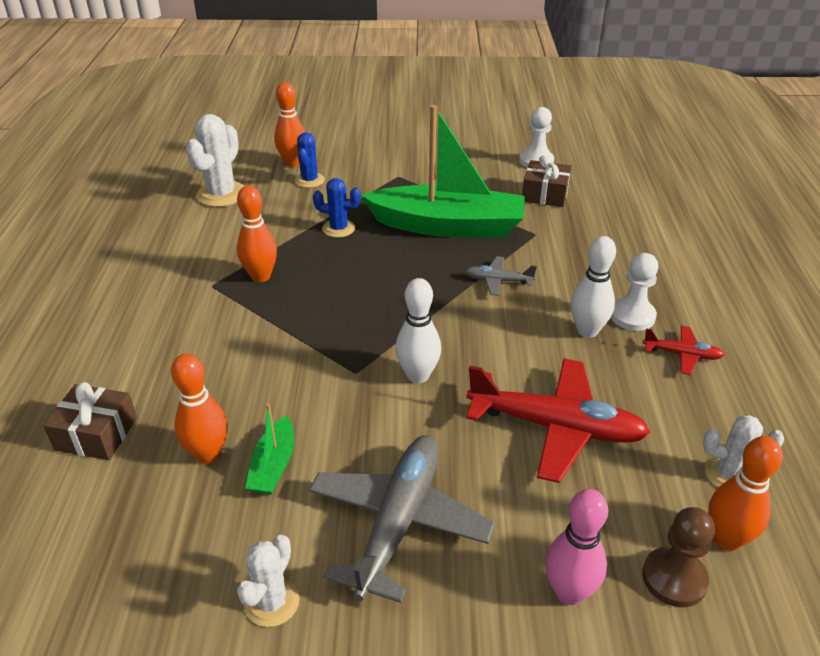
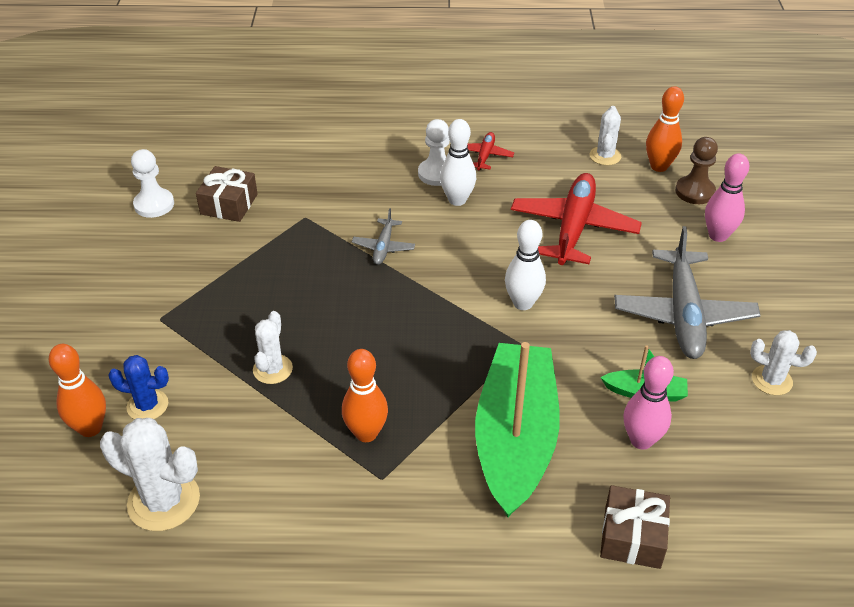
camera: 90 degrees left, 5 degrees up
(208, 454) = (641, 440): orange bowling pin -> pink bowling pin
(338, 228) = (272, 369): blue cactus -> white cactus
(398, 521) = (683, 314): grey plane -> grey plane turned 105 degrees counterclockwise
(448, 226) = (280, 278): green boat -> green boat (515, 438)

